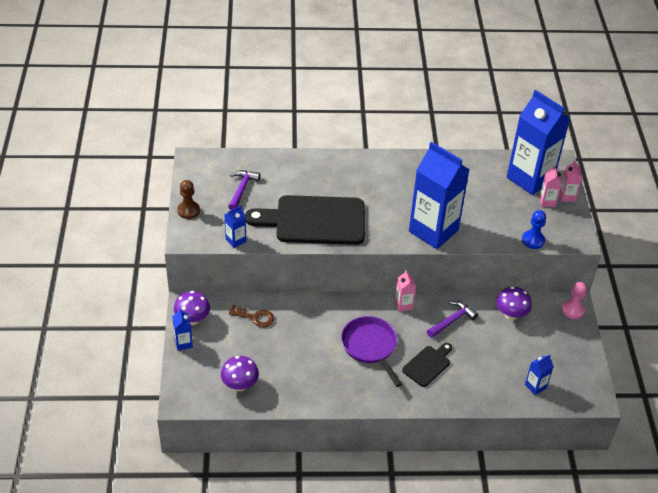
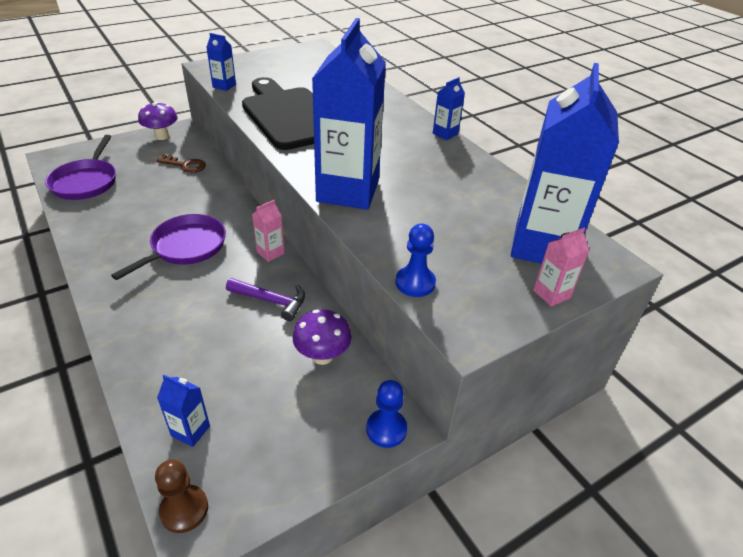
camera: 60 degrees right, 5 degrees down
(183, 343) = (128, 140): blue carton -> blue carton (445, 134)
(188, 210) = (246, 59): brown pawn -> brown pawn (184, 509)
(240, 385) = (86, 182): purple mushroom -> purple pan
(242, 189) = (299, 73): purple hammer -> none
(255, 317) = (185, 165): brown key -> brown key turned 60 degrees counterclockwise
(428, 365) = (179, 302): black cutting board -> none
(547, 201) = (515, 276): pink carton -> none
(573, 310) = (386, 429): pink pawn -> blue pawn

